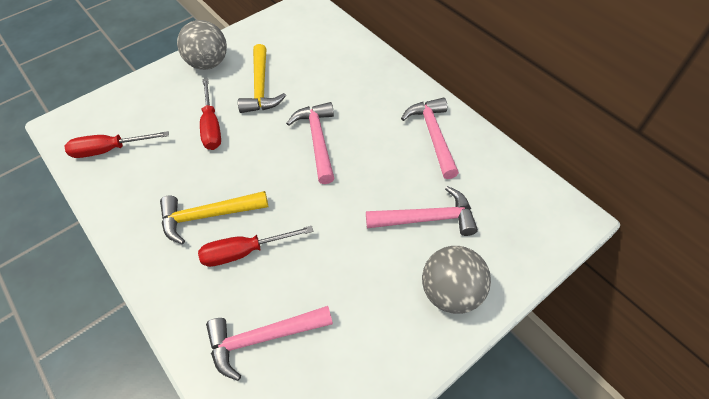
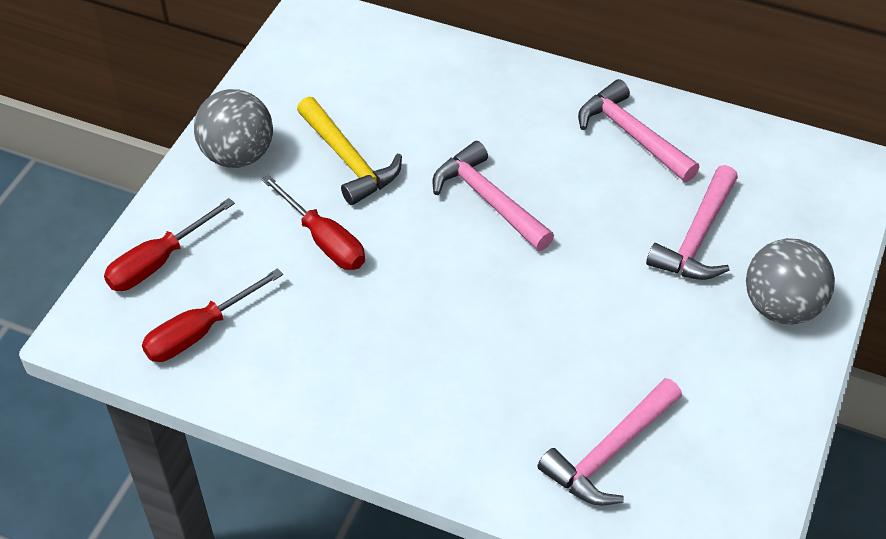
camera: 30 degrees left, 5 degrees down
(208, 216) = (422, 353): yellow hammer -> none
(245, 252) = (508, 372): red screwdriver -> red screwdriver (159, 262)
(427, 218) = (697, 238): pink hammer -> pink hammer turned 150 degrees clockwise

